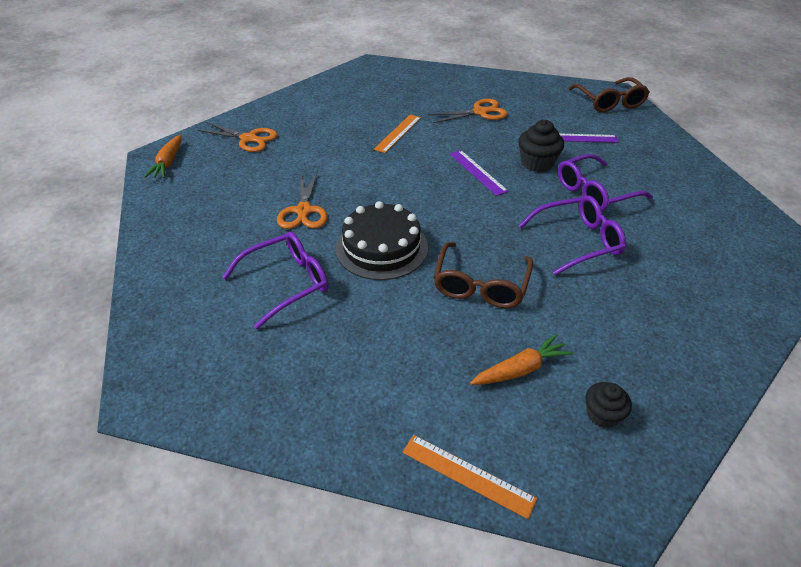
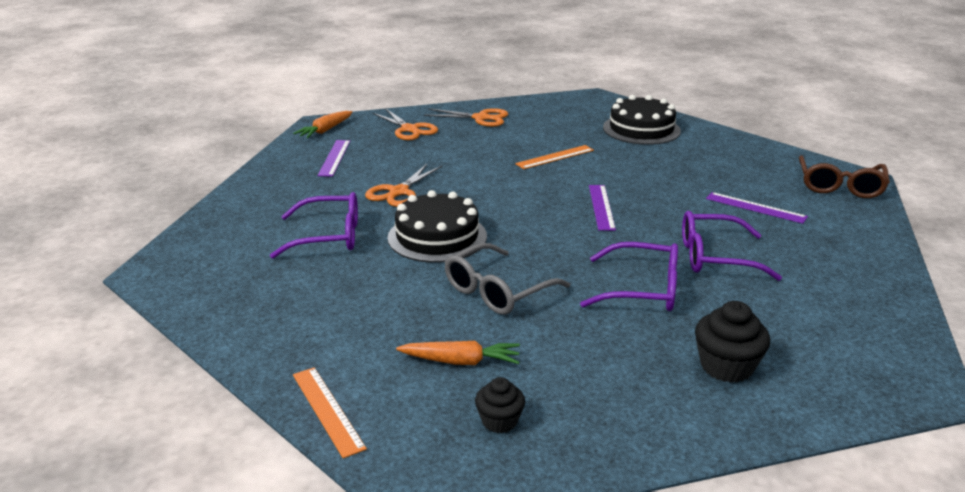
camera: 30 degrees right, 15 degrees down
(207, 191) = (334, 158): none -> purple ruler
(436, 87) = (641, 129): none -> black cake
(480, 112) = (665, 160): orange scissors -> orange scissors (480, 118)
(480, 285) = (497, 291): brown glasses -> grey glasses
(537, 163) = (677, 216): black cupcake -> black cupcake (726, 366)

